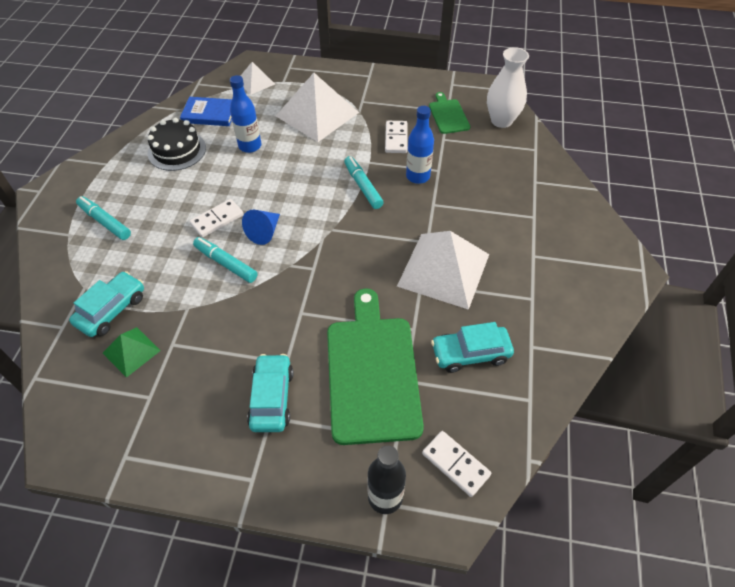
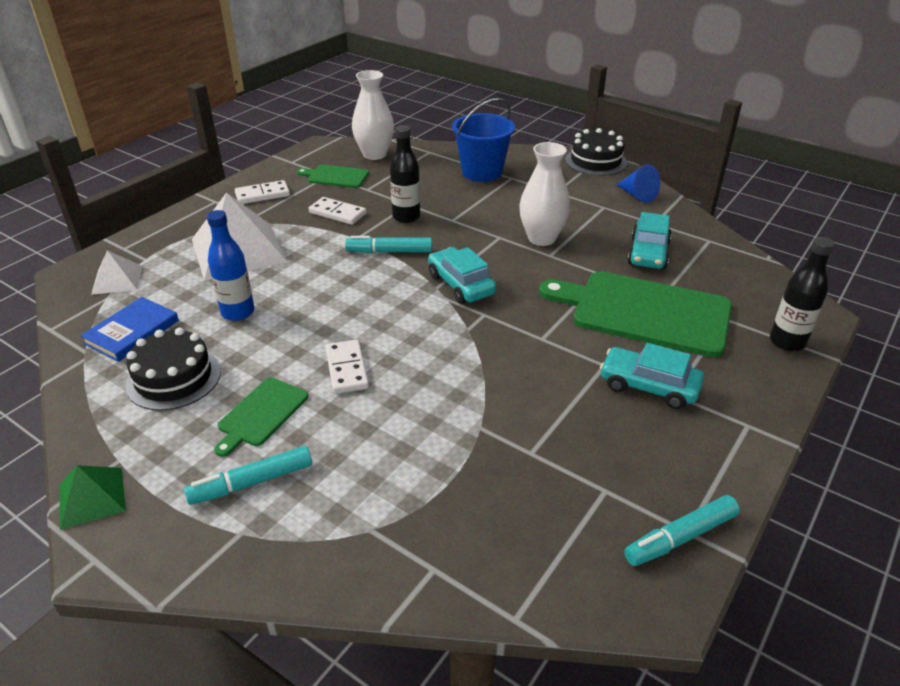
camera: 65 degrees left, 15 degrees down
(112, 310) = (436, 503): turquoise car -> turquoise car (461, 284)
(131, 351) = (522, 495): green pyramid -> green pyramid (92, 497)
(160, 200) = (261, 414): none -> green cutting board
(226, 263) = (428, 377): turquoise marker -> turquoise marker (680, 537)
(264, 232) = (401, 335): blue cone -> blue cone (637, 195)
(418, 176) = (406, 217): blue bottle -> black bottle
(443, 269) = (541, 238): white pyramid -> white vase
(455, 464) = (762, 294): white domino -> white domino (262, 195)
(527, 194) = (482, 172): none -> blue bucket
(620, 268) = (595, 161): none -> black cake

